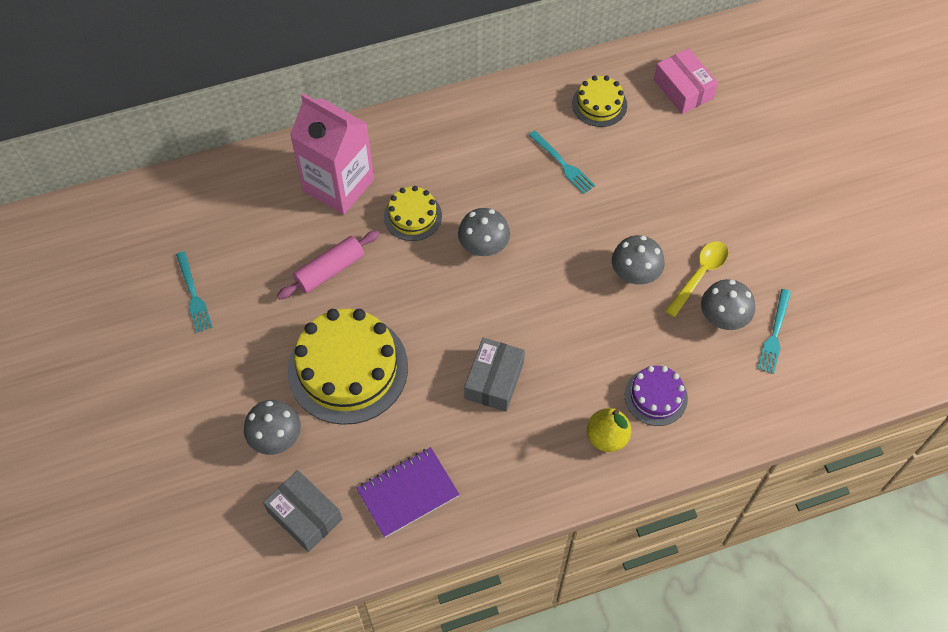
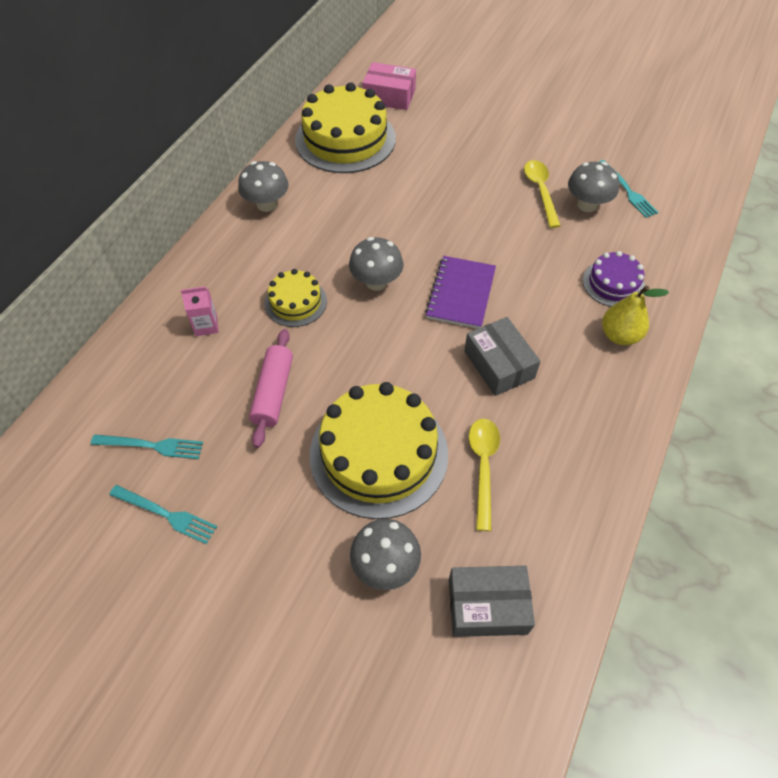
camera: 45 degrees left, 5 degrees down
(338, 185) = (206, 325): pink carton -> pink carton, size x0.40
(400, 436) = (483, 467): none -> yellow spoon
(408, 493) = (542, 504): purple notebook -> purple notebook (460, 294)
(563, 164) = (366, 190): turquoise fork -> turquoise fork (152, 446)
(599, 104) = (345, 139): yellow cake -> yellow cake, size x1.93
(635, 274) = (501, 221): grey mushroom -> grey mushroom (267, 204)

